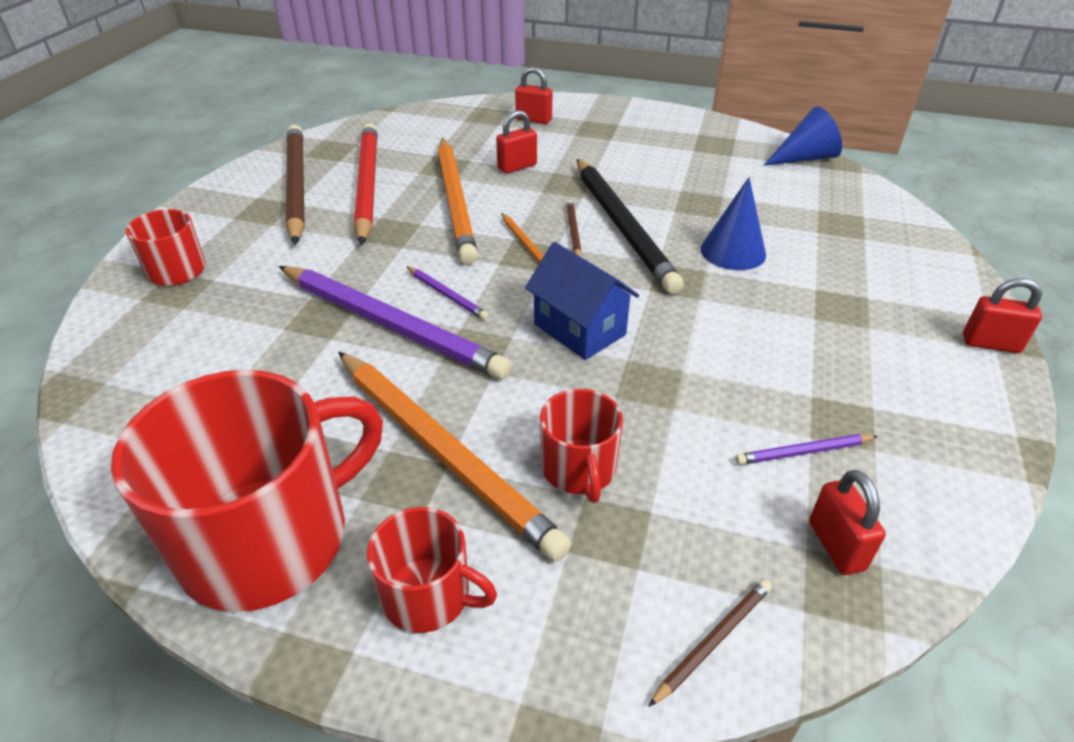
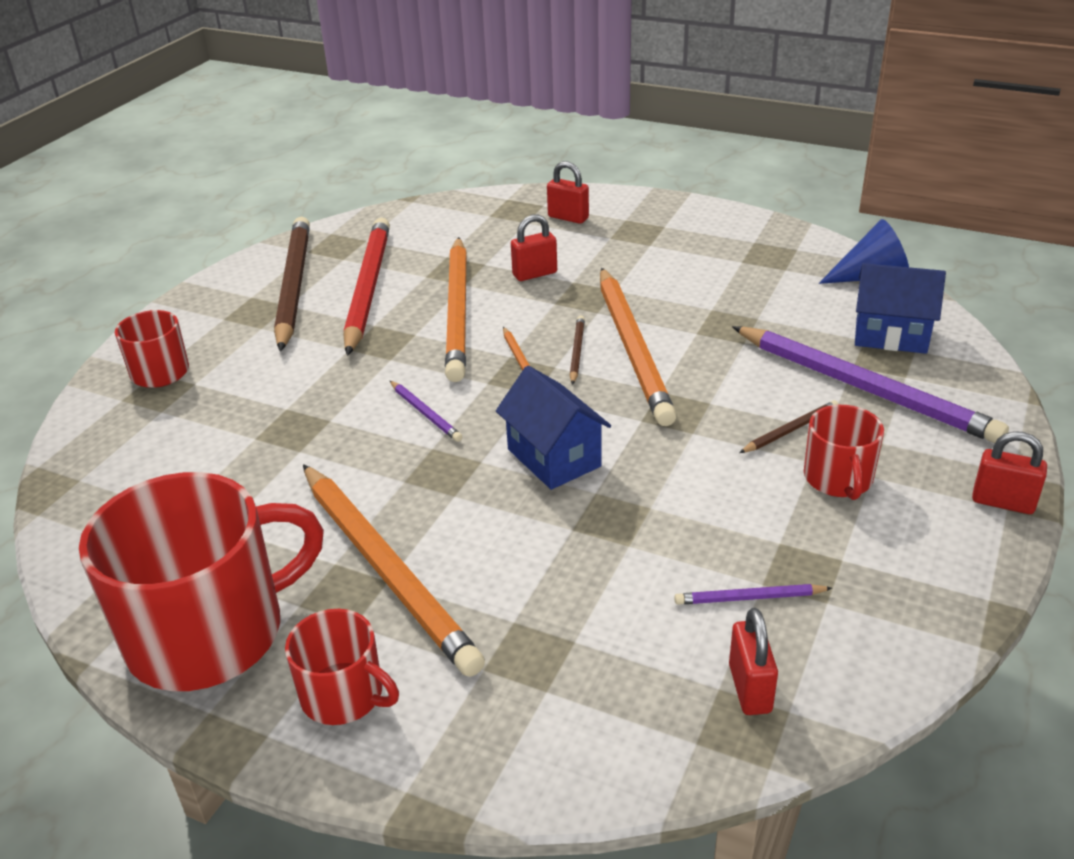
camera: 10 degrees right, 5 degrees down
(391, 324) = (362, 440): purple pencil -> purple pencil (864, 388)
(579, 469) = (515, 595): red mug -> red mug (838, 479)
(623, 226) = (633, 348): black pencil -> orange pencil
(713, 641) = (598, 759): brown pencil -> brown pencil (790, 430)
(733, 251) = (747, 383): blue cone -> none
(839, 205) = (891, 335): none -> blue house

